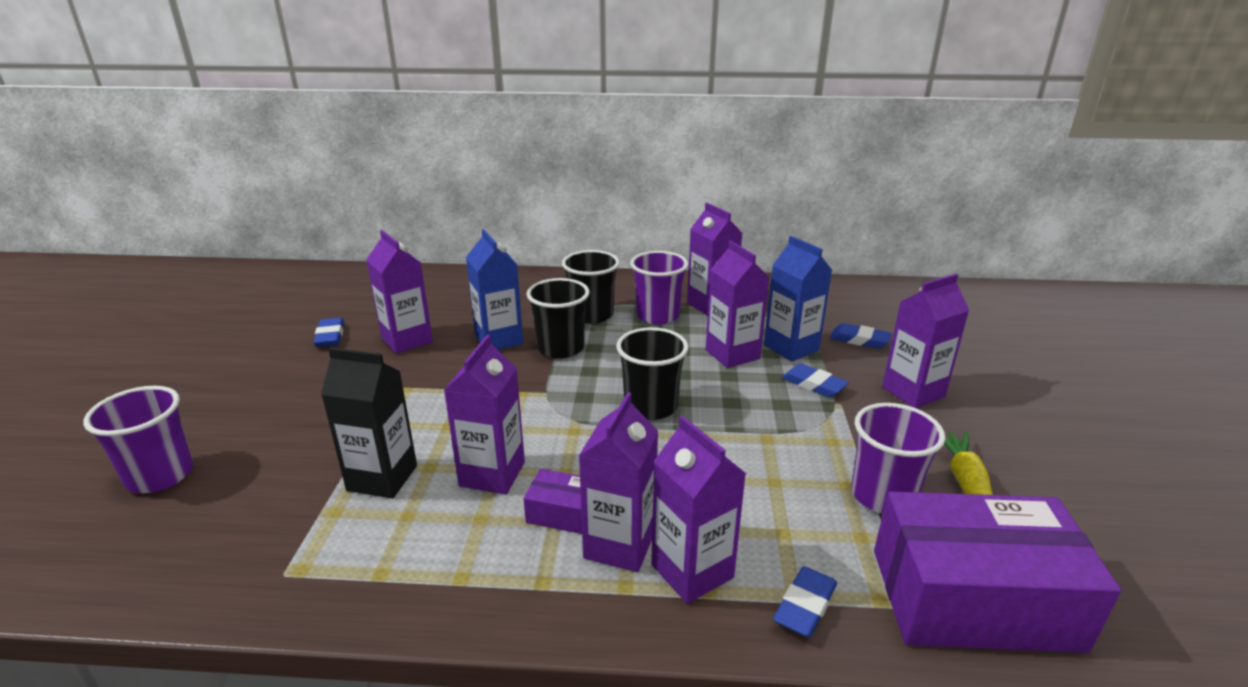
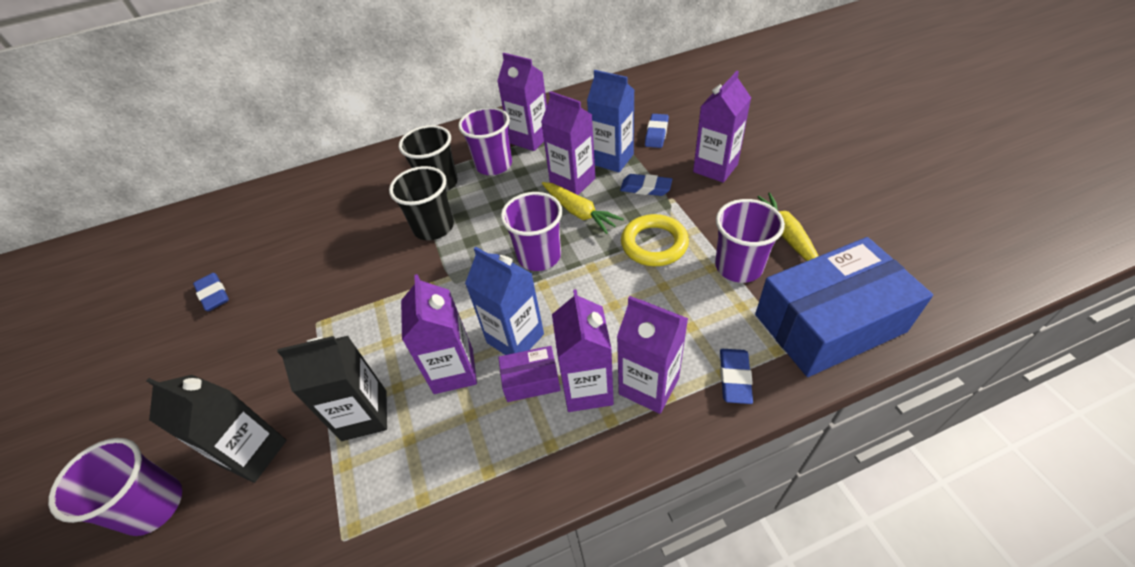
camera: 20 degrees left, 20 degrees up
(267, 469) = (254, 453): none -> black carton
(407, 340) = (291, 271): purple carton -> none
(499, 339) = (375, 238): blue carton -> blue carton (515, 338)
(651, 407) = (539, 256): black cup -> purple cup
(721, 383) = (579, 212): none -> yellow carrot
(789, 439) = (654, 244): none -> yellow ring
(859, 340) = (656, 134): blue eraser -> blue eraser turned 75 degrees counterclockwise
(973, 598) = (829, 323): purple box -> blue box

